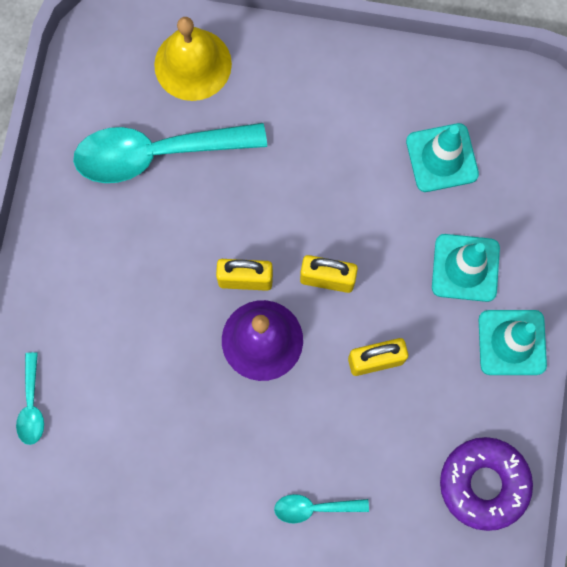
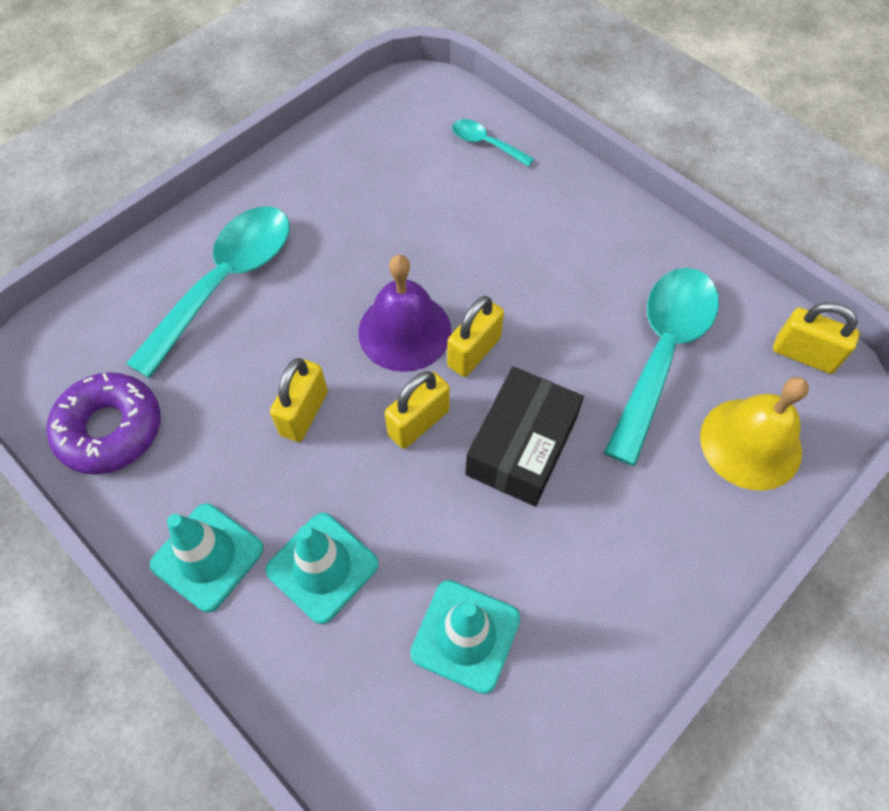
camera: 125 degrees right, 15 degrees down
(95, 62) = (804, 355): none -> yellow padlock
(296, 202) = (521, 446): none -> black box
(314, 508) = (226, 282): turquoise spoon -> turquoise spoon, size x2.18

